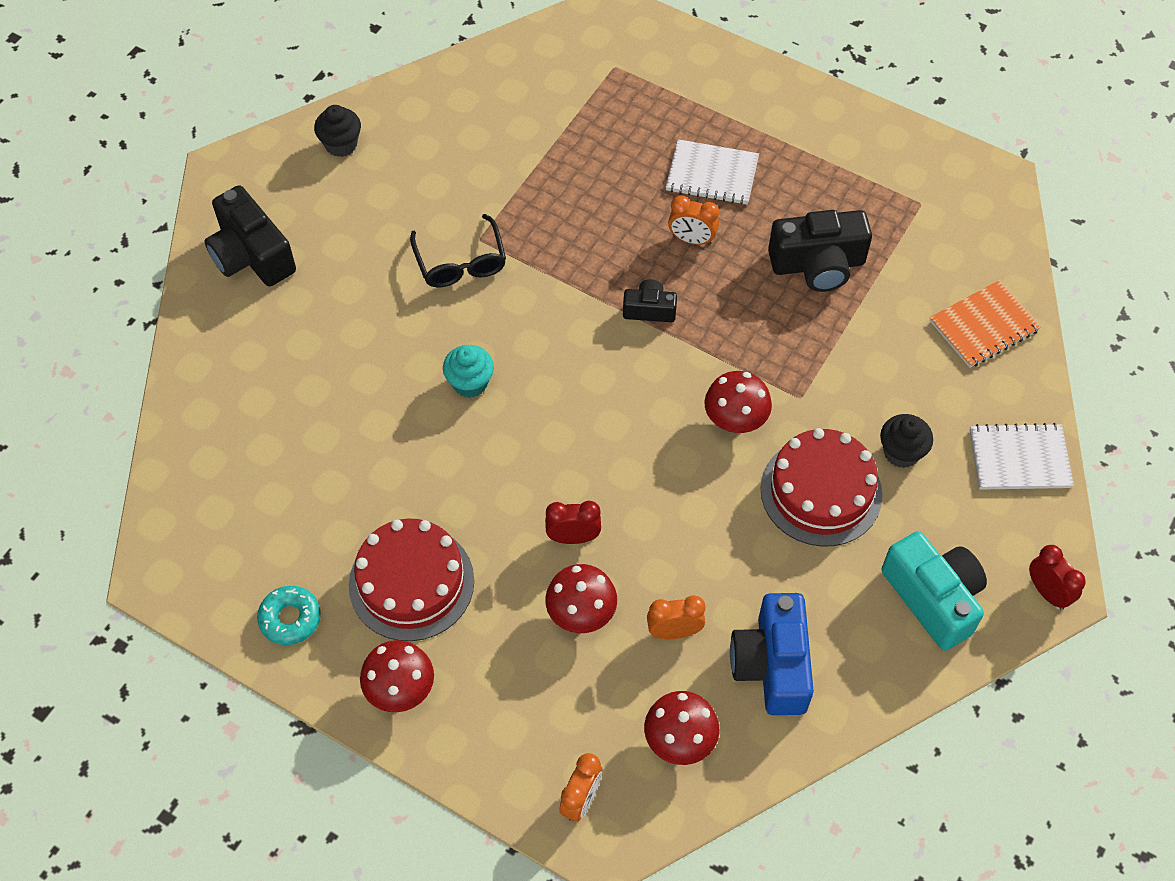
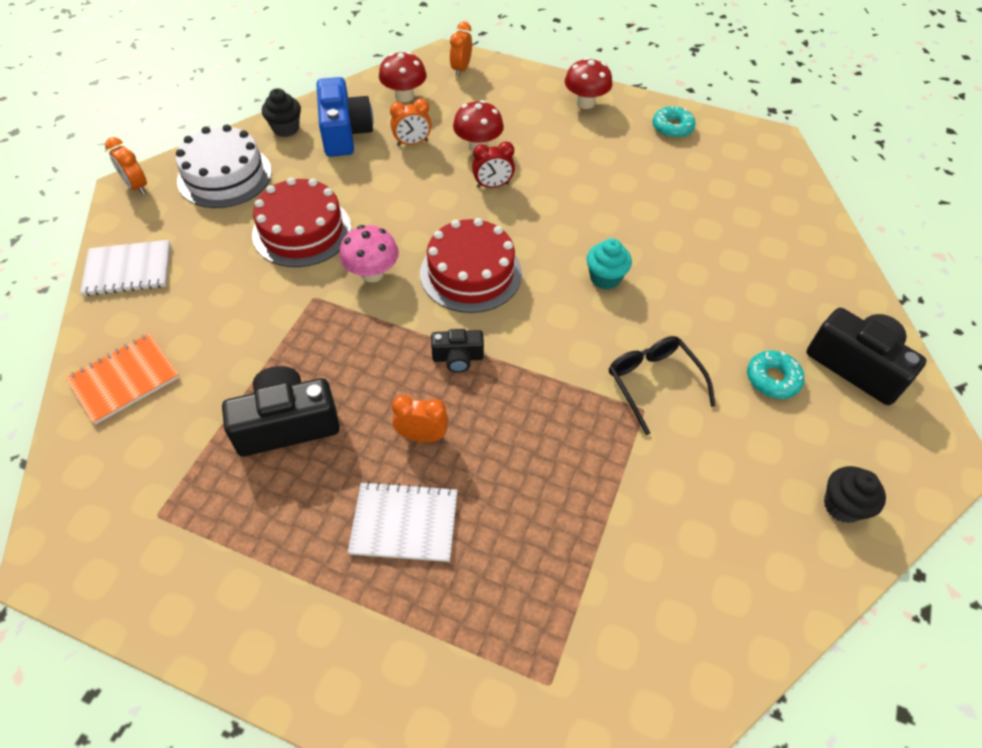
camera: 170 degrees right, 5 degrees down
(342, 252) = (772, 379): none -> turquoise donut
(411, 582) = (600, 151): red cake -> red cake (471, 273)
(735, 420) = (372, 273): red mushroom -> pink mushroom
(901, 452) = (230, 264): black cupcake -> black cupcake (286, 128)
(933, 598) = (224, 176): turquoise camera -> white cake
(1047, 592) = (137, 186): red clock -> orange clock

